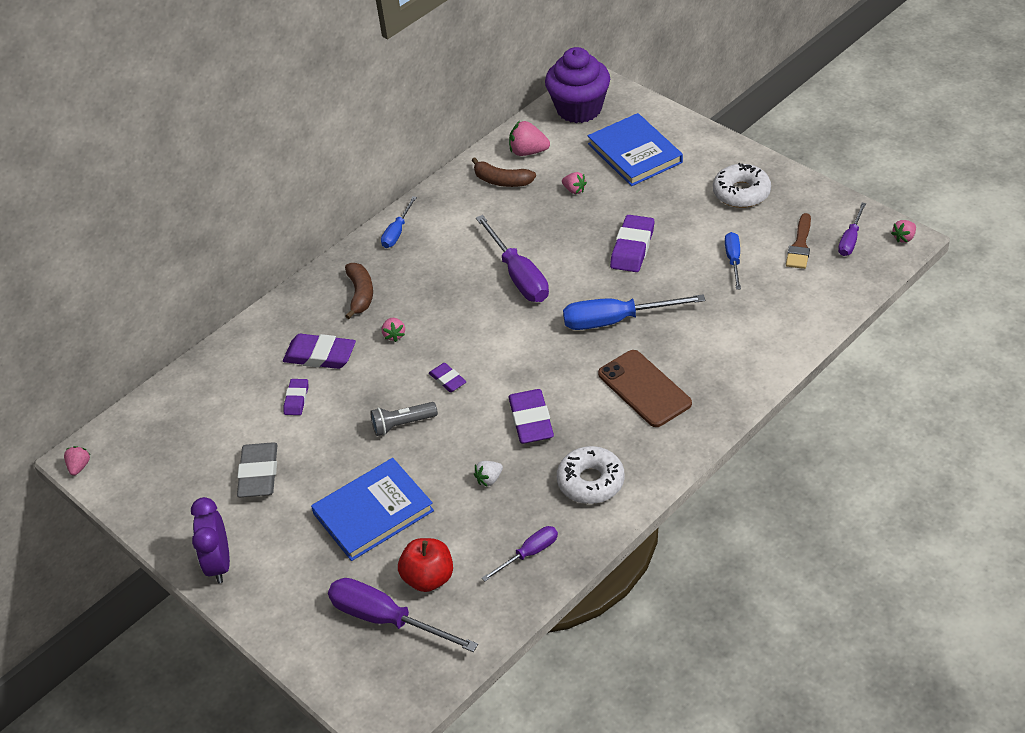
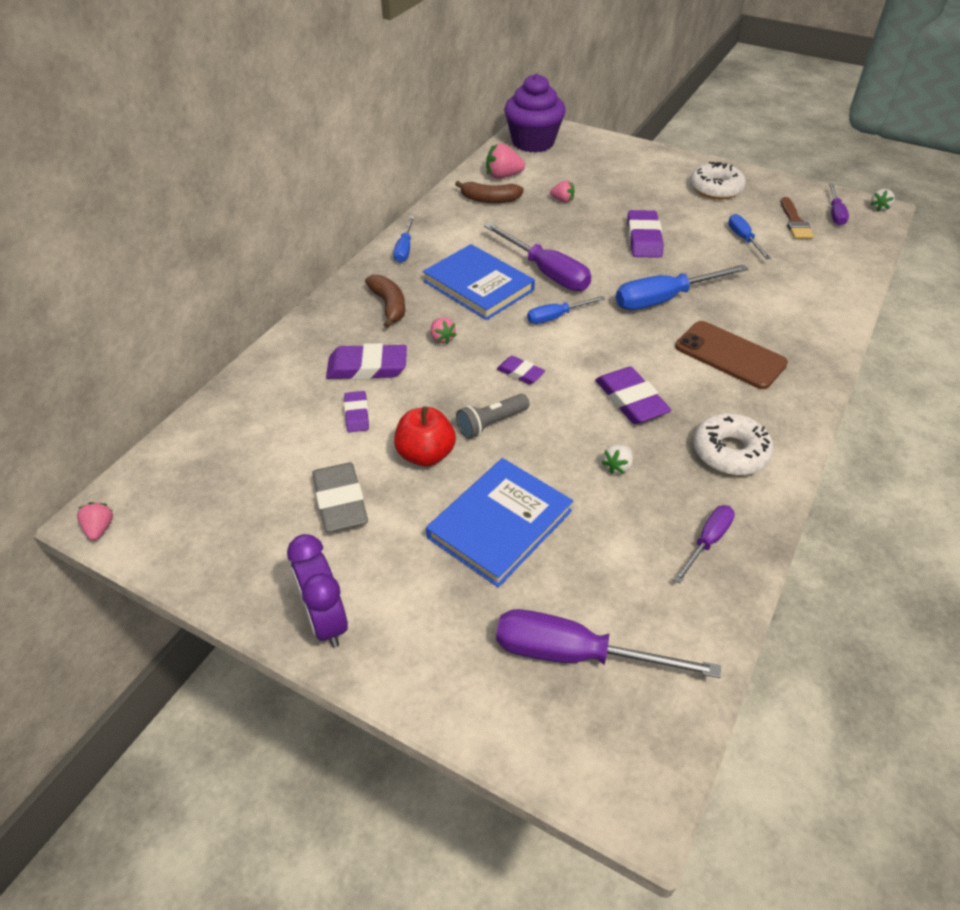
camera: 20 degrees left, 0 degrees up
(428, 578) = (604, 591): red apple -> red apple (425, 455)
(505, 326) = (556, 317): none -> blue screwdriver
(635, 153) = (602, 169): blue book -> blue book (478, 286)
(904, 238) = (879, 208): pink strawberry -> white strawberry

